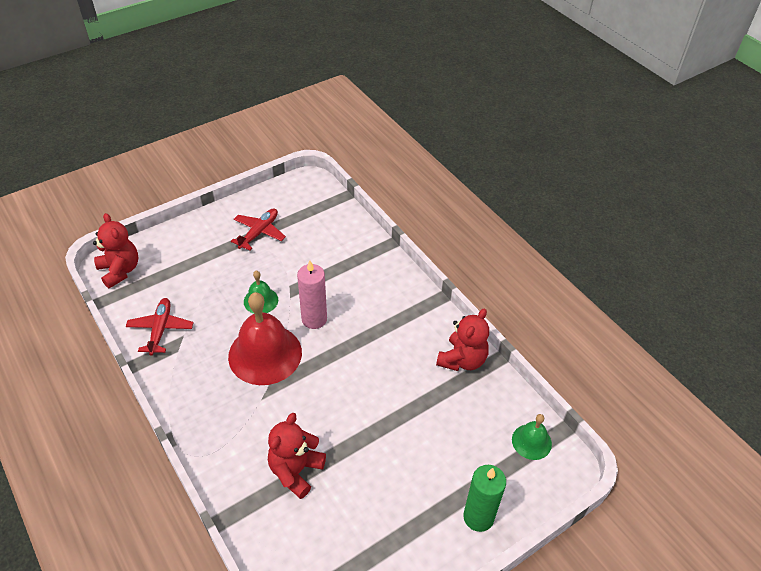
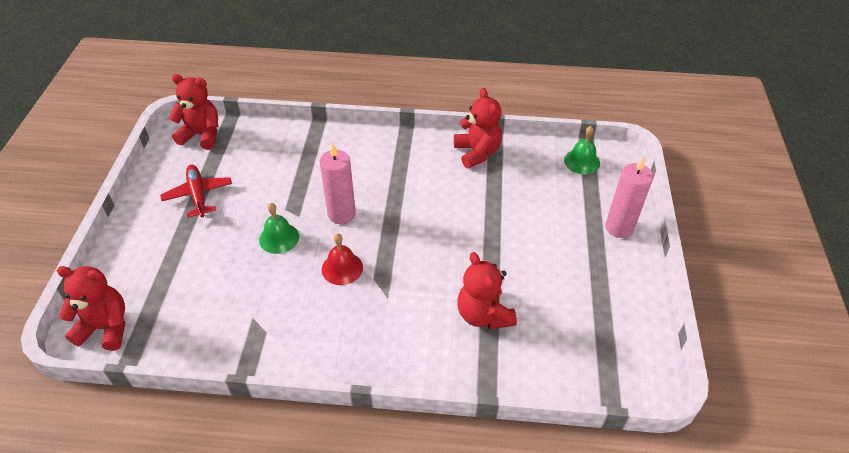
camera: 50 degrees left, 0 degrees up
(160, 329) = (224, 332): red plane -> none
(265, 354) = (342, 268): red bell -> red bell, size x0.50
(313, 194) = (202, 135): none -> red teddy bear
(478, 517) = (619, 227): green candle -> pink candle

